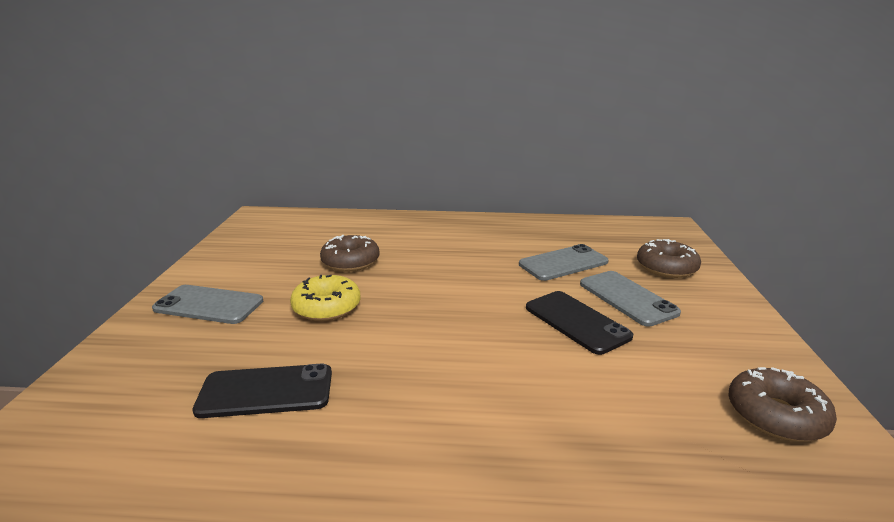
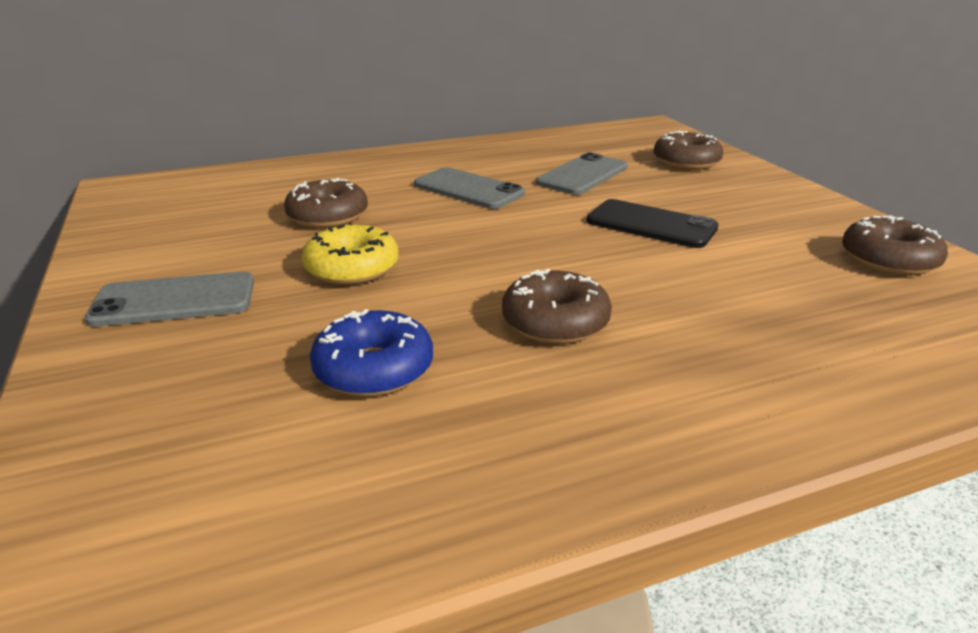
camera: 25 degrees left, 5 degrees up
(266, 391) = (374, 369): black phone -> blue donut
(417, 391) = (555, 322): none -> brown donut
(627, 298) = (677, 194): grey phone -> grey phone (468, 189)

